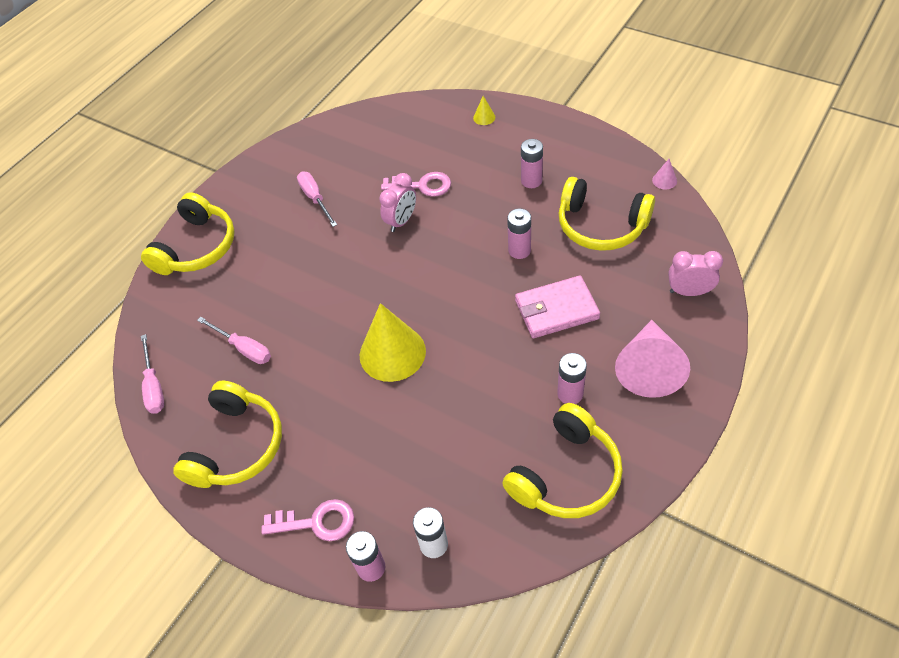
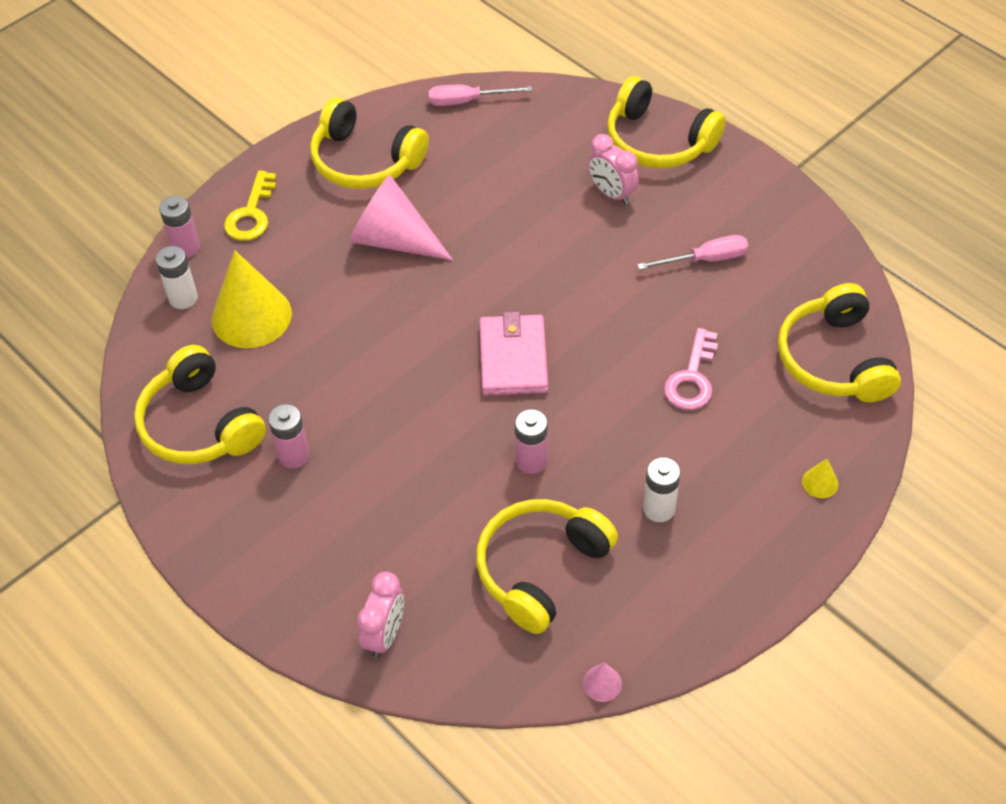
camera: 100 degrees right, 0 degrees up
(243, 348) = (486, 173): pink screwdriver -> none
(317, 522) = (251, 214): pink key -> yellow key
(388, 126) = (834, 359): none -> yellow headphones
(392, 353) = (424, 301): yellow cone -> yellow cone (251, 316)
(401, 221) = (631, 343): pink clock -> pink clock (611, 193)
(531, 181) = (659, 509): pink battery -> white battery
(556, 310) = (418, 475): pink wallet -> pink wallet (513, 358)
(648, 368) = (291, 546): pink cone -> pink cone (393, 239)

